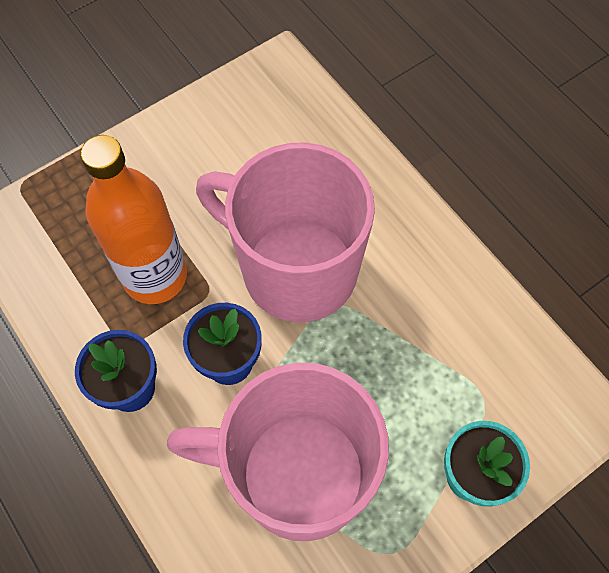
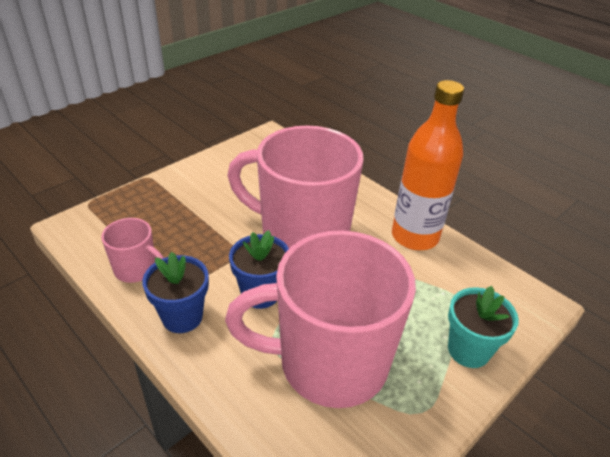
camera: 10 degrees left, 25 degrees down
(79, 308) = (136, 270): none -> pink mug
(155, 276) = (195, 247): orange bottle -> orange bottle (415, 236)

